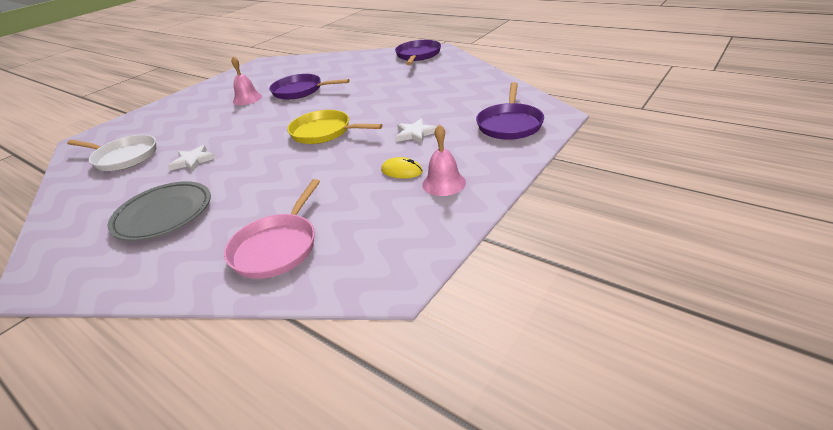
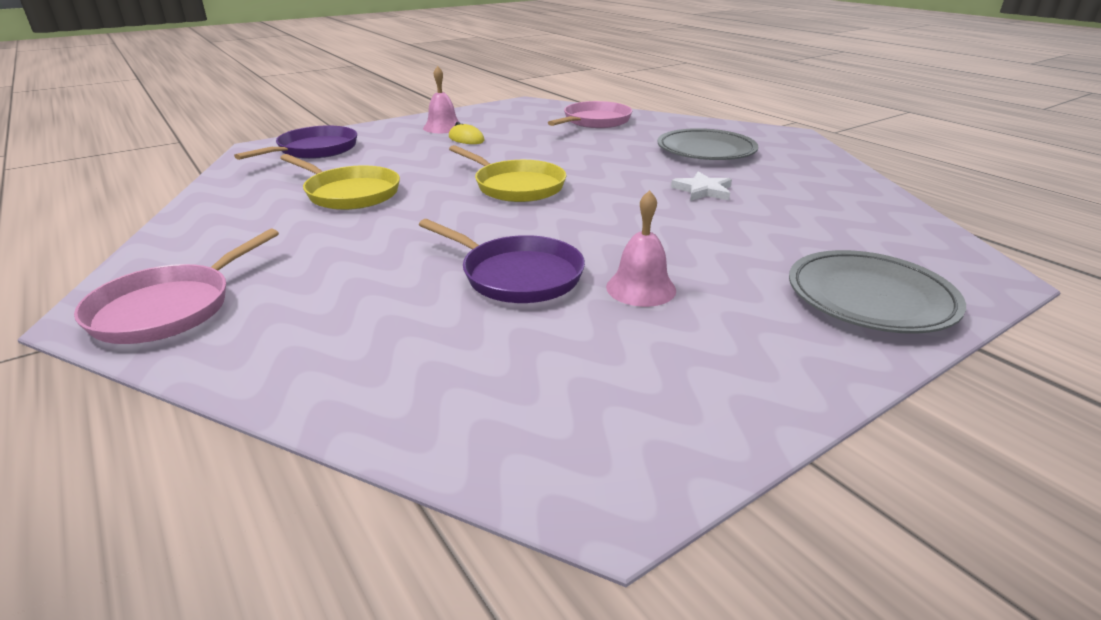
camera: 165 degrees left, 5 degrees down
(124, 157) = (831, 219): white pan -> none
(152, 117) = (870, 298): none -> grey plate
(415, 133) = (414, 162): white star -> none
(418, 55) = (169, 308): purple pan -> pink pan
(423, 102) = (349, 193): none -> yellow pan

